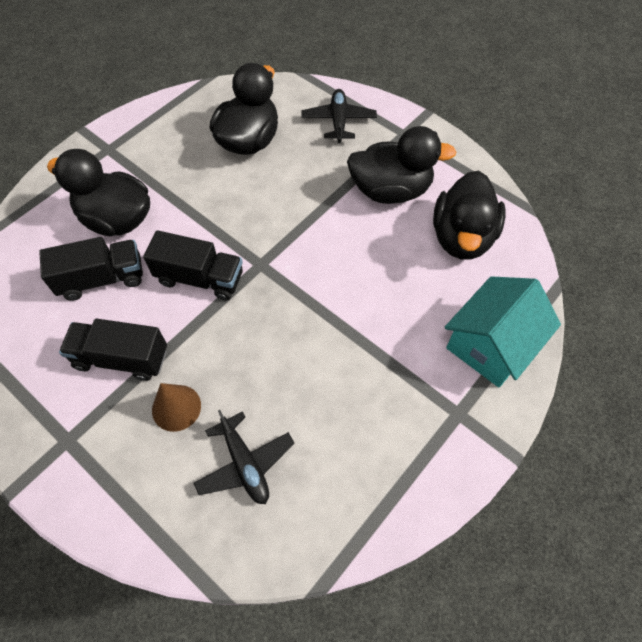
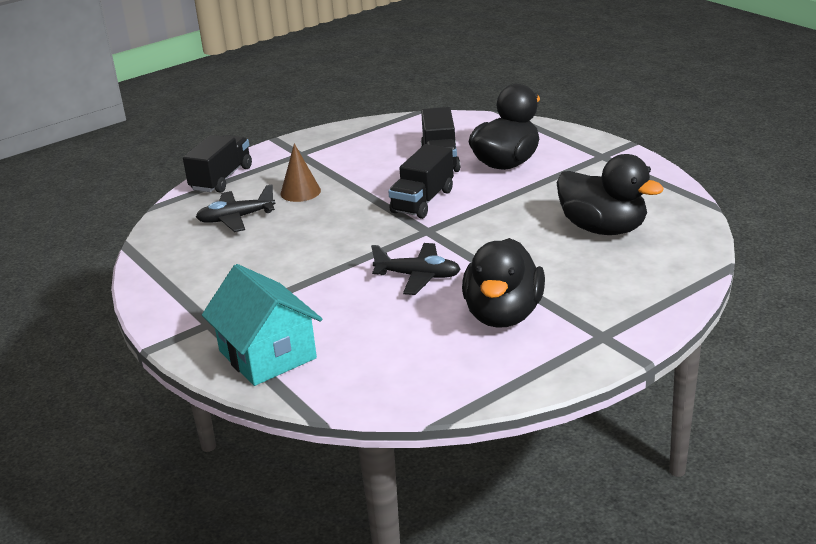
camera: 105 degrees right, 30 degrees down
(121, 358) = (357, 170): black truck -> black truck (221, 179)
(338, 121) = (631, 288): black plane -> black plane (418, 276)
(462, 237) = (415, 357): black duck -> none

